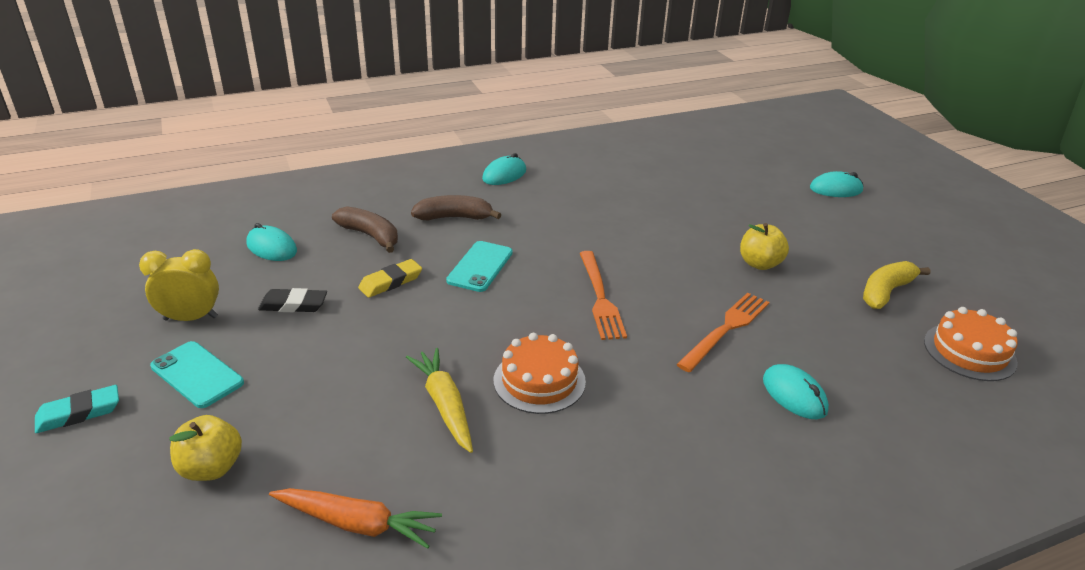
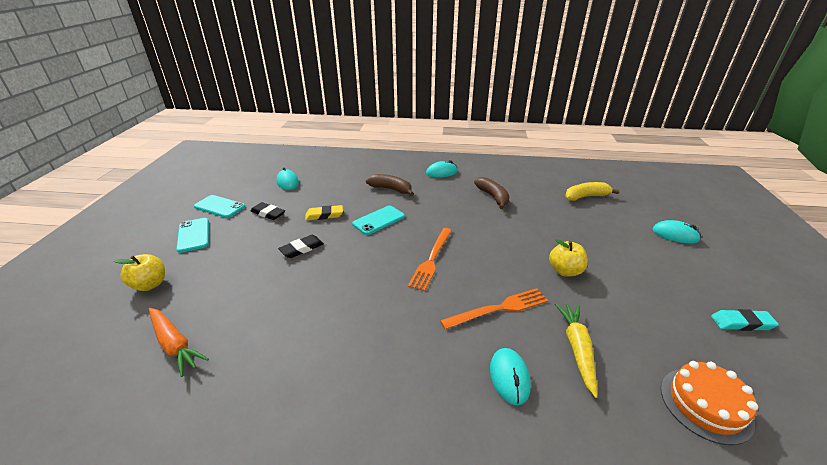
camera: 30 degrees right, 0 degrees up
(79, 413) = (133, 237): turquoise eraser -> turquoise eraser (741, 323)
(191, 318) = (220, 206): yellow clock -> turquoise phone
(370, 236) = (339, 188): brown banana -> brown banana (493, 197)
(407, 339) = (302, 249): none -> black eraser
(444, 405) = (283, 294): yellow carrot -> yellow carrot (577, 349)
(539, 381) = (346, 299): orange cake -> none
(886, 292) = (658, 325): yellow banana -> yellow banana (586, 196)

